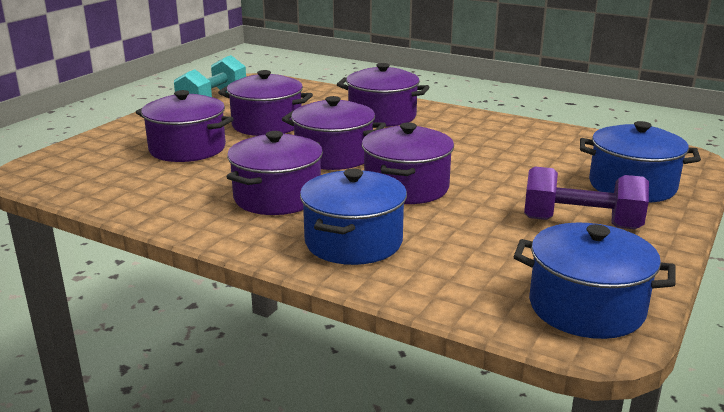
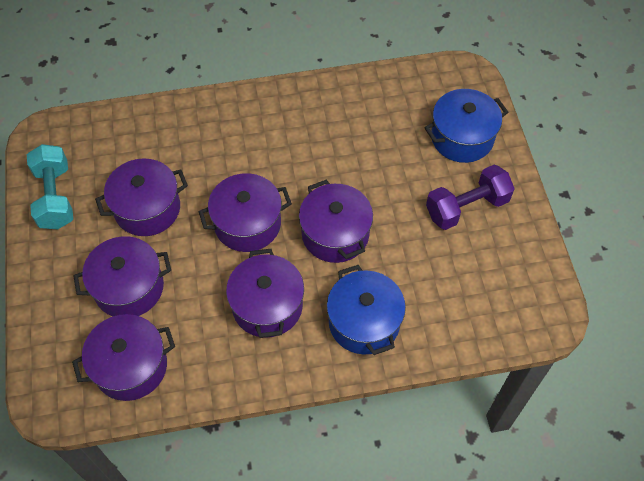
camera: 40 degrees left, 35 degrees up
(382, 116) = (221, 136): purple pot -> purple pot (131, 366)
(586, 307) = (528, 296): blue pot -> none

